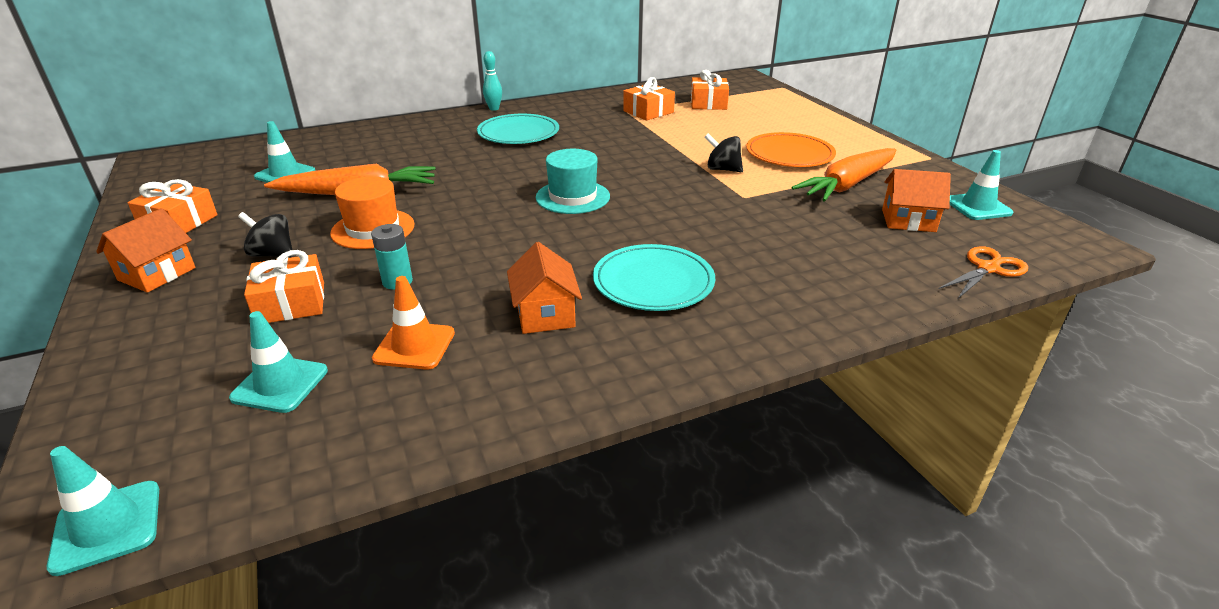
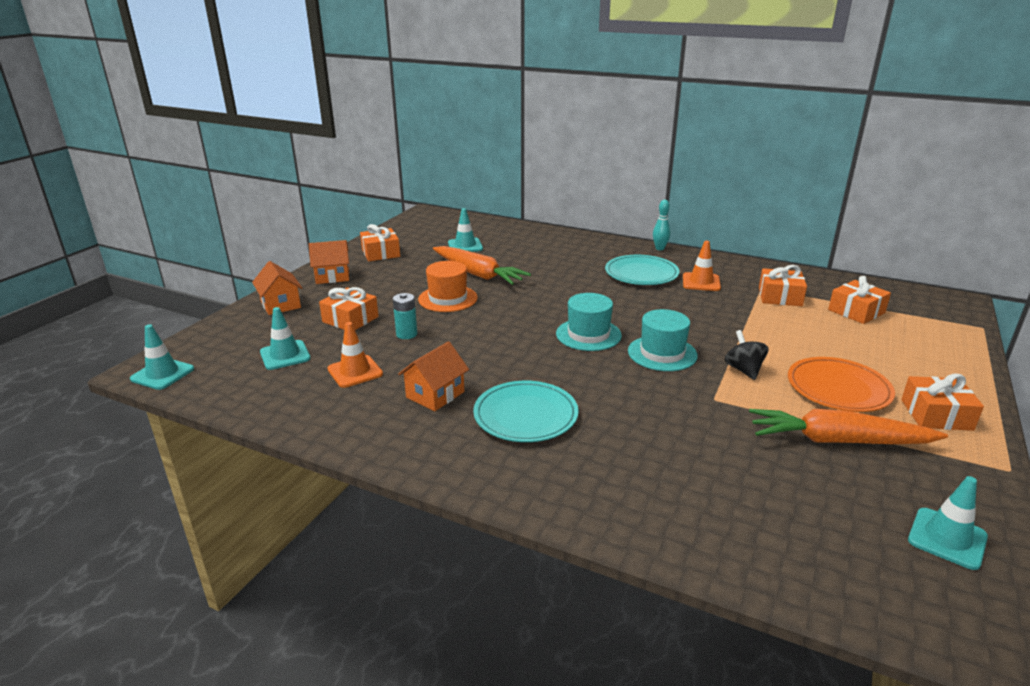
camera: 50 degrees right, 5 degrees down
(273, 254) = (385, 290): black spinning top -> none
(577, 122) = (701, 282): none -> orange traffic cone
(653, 184) = (662, 353): none -> turquoise hat
(855, 145) = (936, 415): none -> orange gift
(908, 220) = (829, 500): orange house -> orange house (280, 304)
(988, 269) = (813, 583): orange scissors -> none

